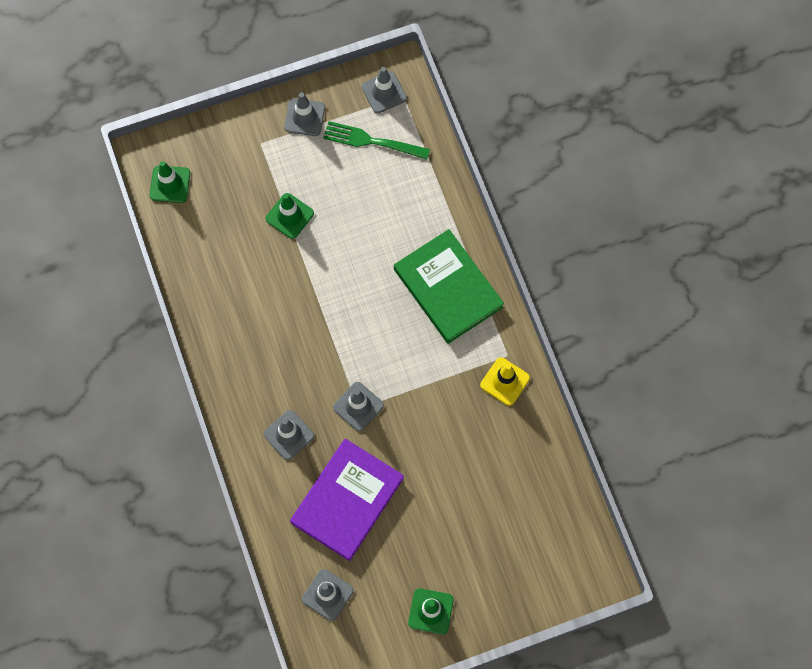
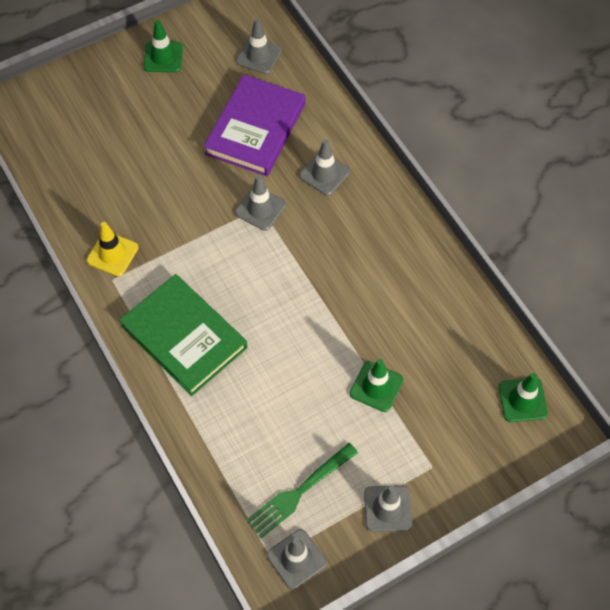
camera: 170 degrees right, 10 degrees down
(372, 141) = (299, 492): green fork -> green fork turned 135 degrees clockwise

